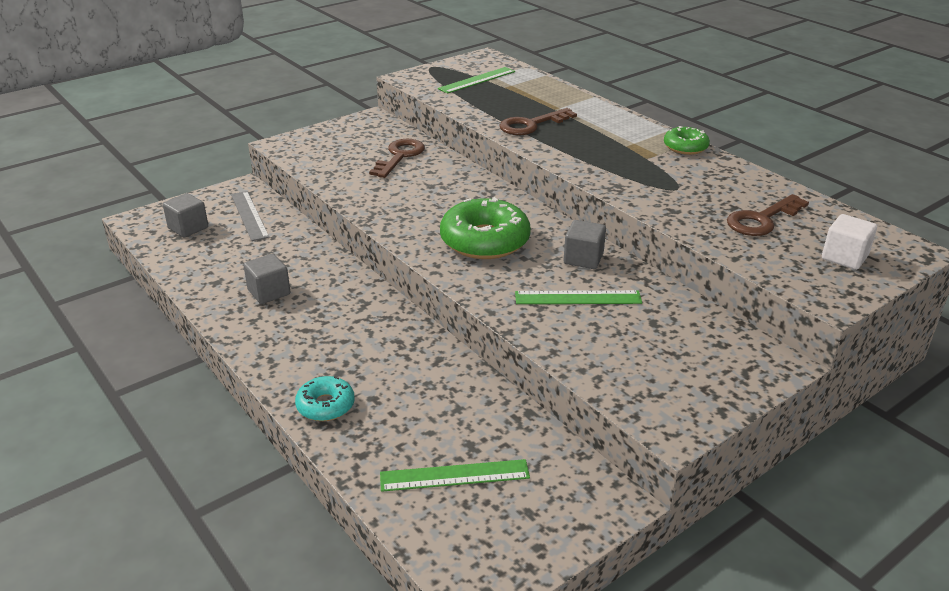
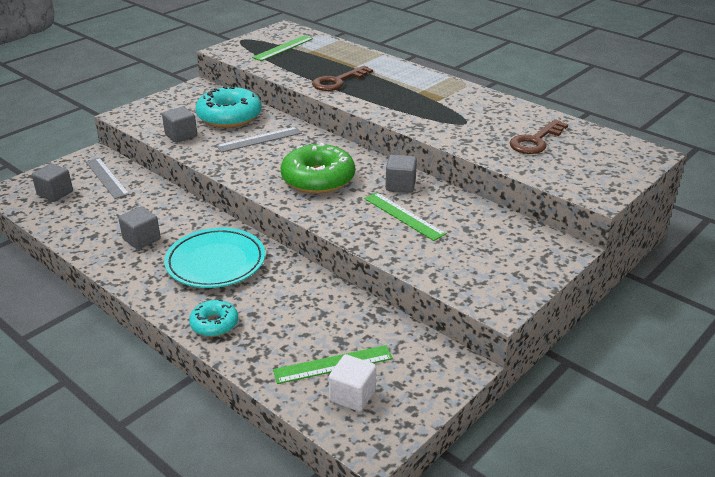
camera: 10 degrees left, 0 degrees up
(338, 174) = (181, 135): none -> grey cube
(346, 330) = (215, 262): none -> turquoise plate
(399, 156) = (229, 116): brown key -> turquoise donut
(427, 187) = (259, 139): none -> grey ruler
(578, 298) = (403, 216): green ruler -> green ruler turned 60 degrees clockwise
(685, 147) = (464, 89): green donut -> none
(844, 257) = (602, 163): white cube -> white cube (352, 395)

